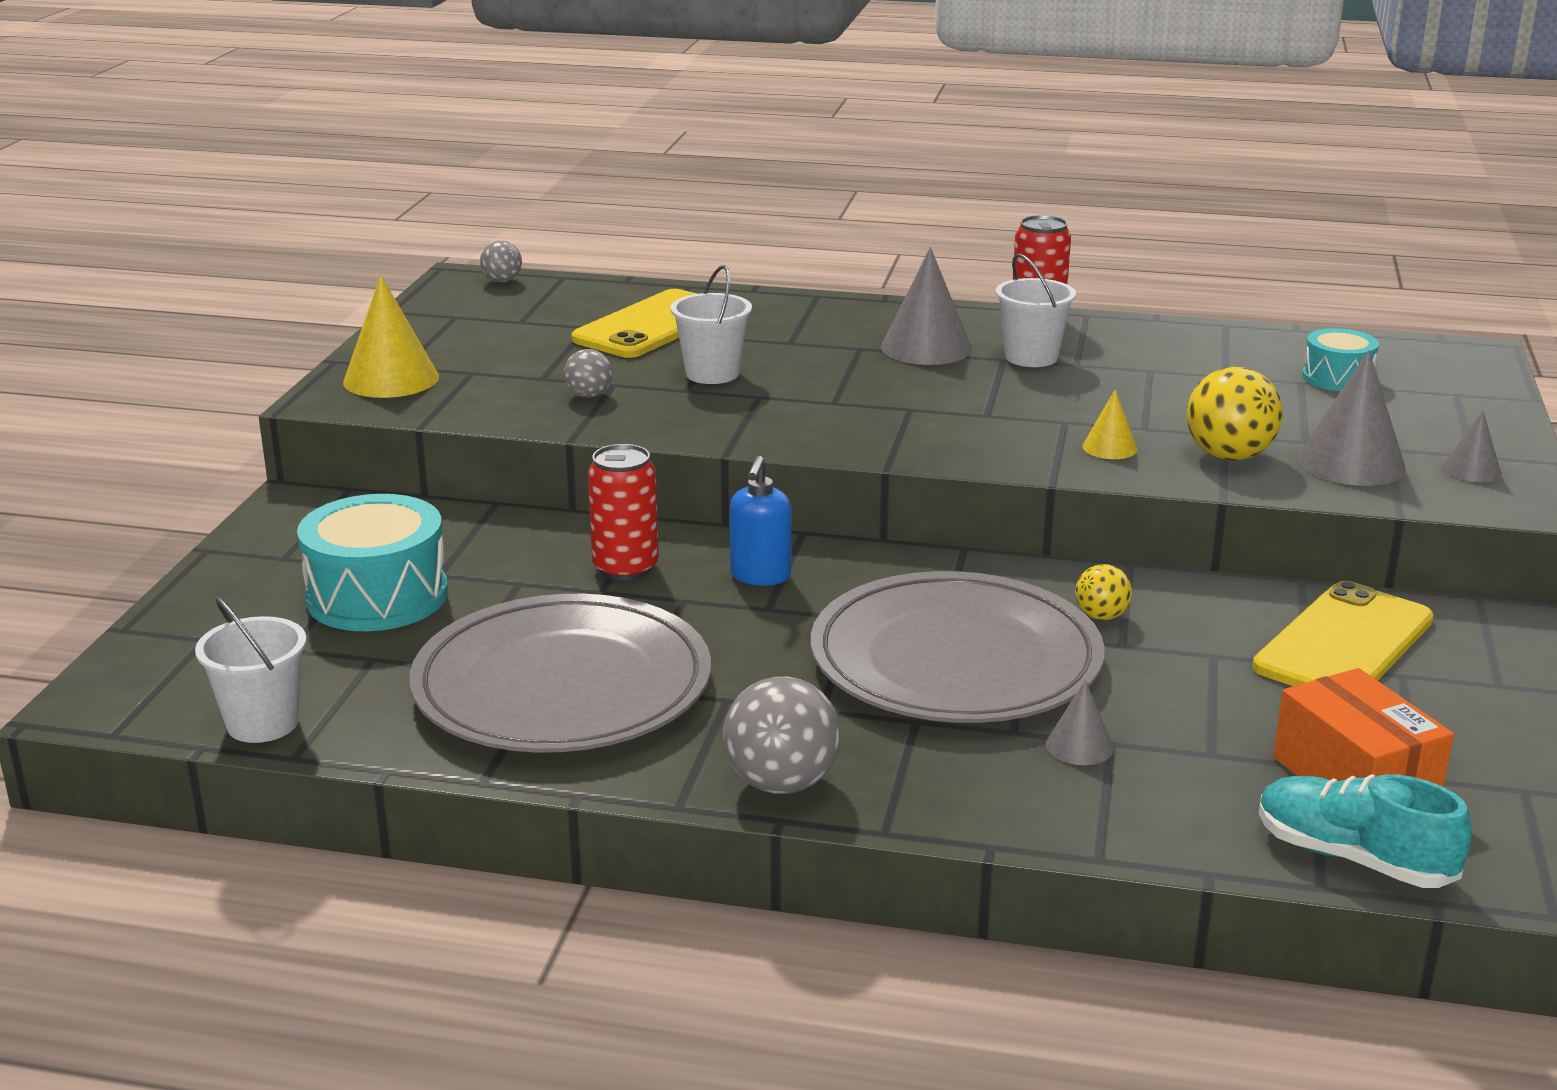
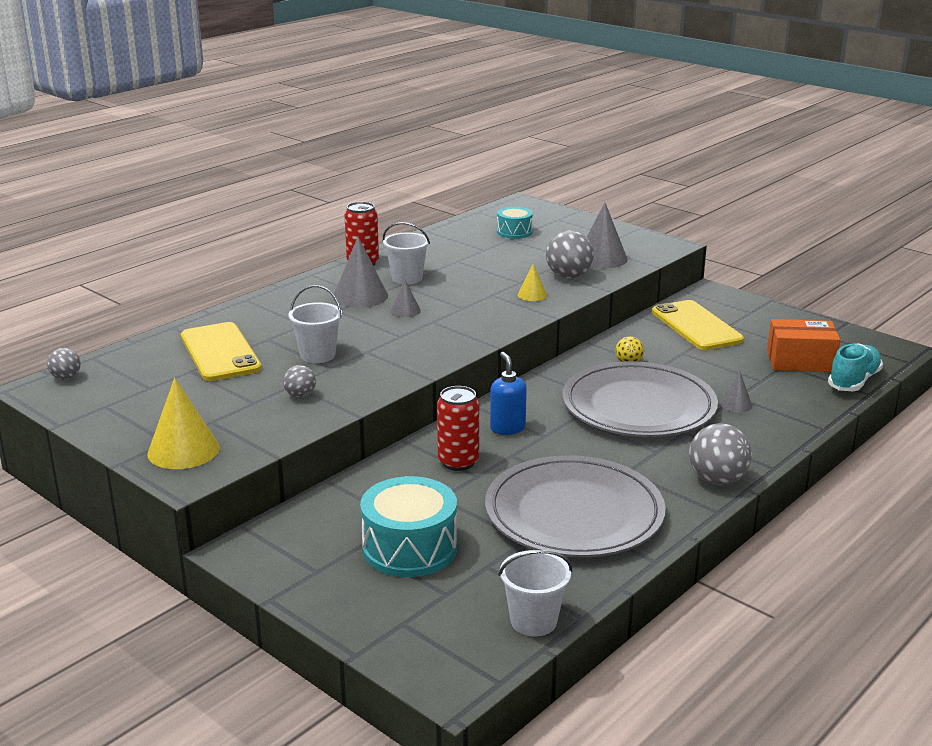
camera: 60 degrees left, 0 degrees up
(760, 576) = (507, 428): blue soap dispenser -> blue soap dispenser turned 150 degrees counterclockwise
(1229, 456) = (568, 276): yellow ball -> grey ball
(1353, 858) = (853, 381): turquoise shoe -> turquoise shoe turned 150 degrees clockwise
(1471, 470) = (631, 242): grey cone -> grey cone (405, 311)

